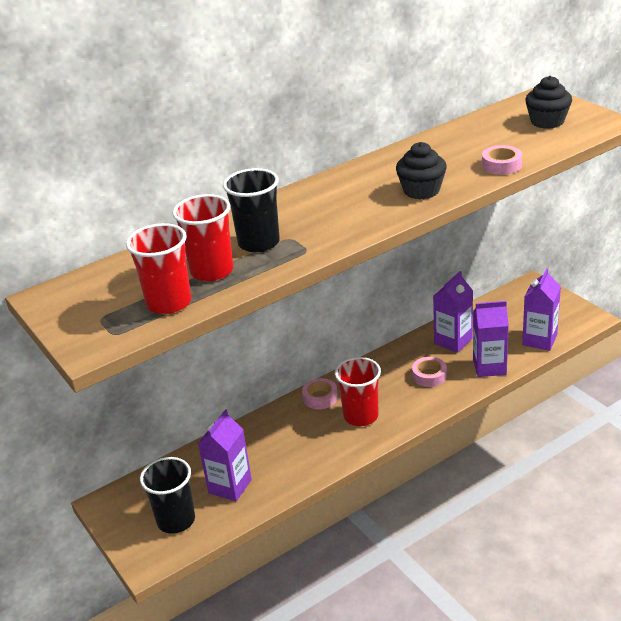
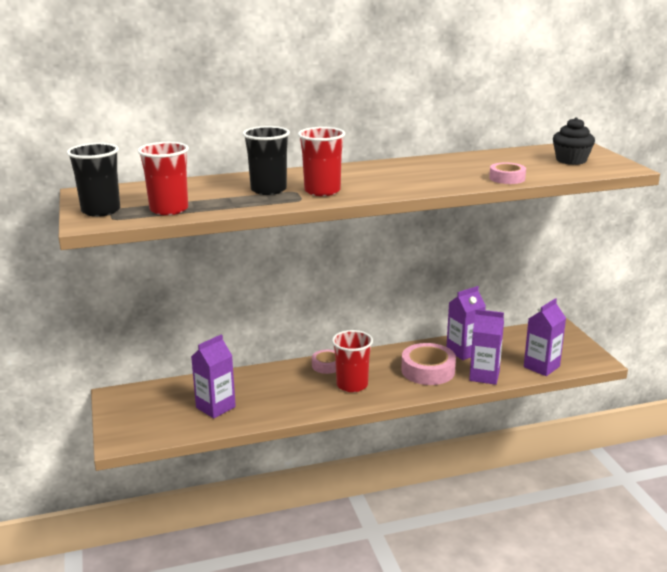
camera: 15 degrees right, 10 degrees down
(176, 520) = (159, 419): black cup -> black cup (101, 211)
(212, 271) = (218, 199): red cup -> red cup (322, 191)
(421, 191) = (425, 182): black cupcake -> none
(429, 376) = (428, 371): pink tape -> pink tape, size x1.71

